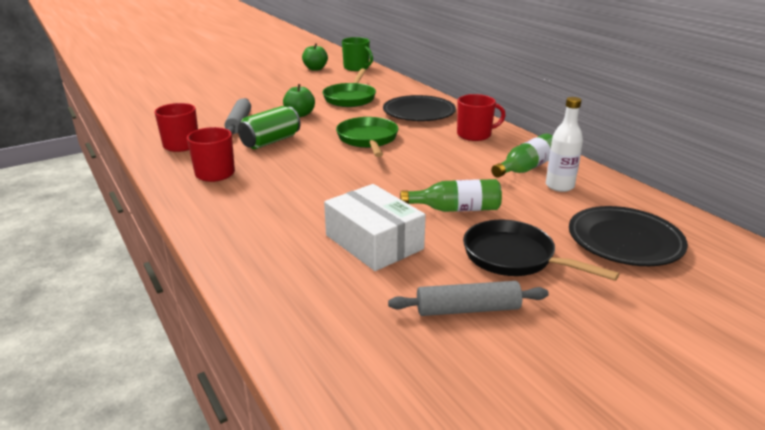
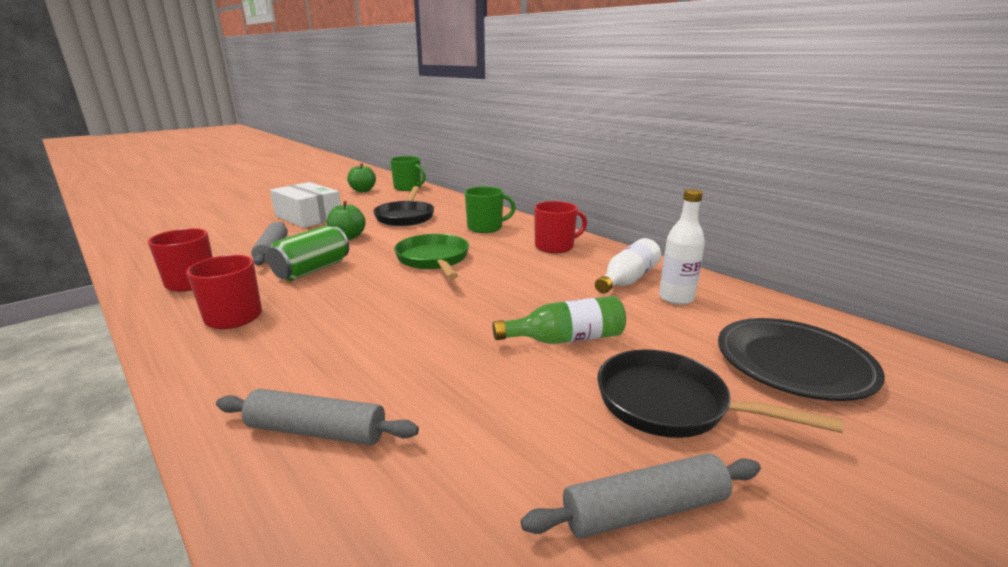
camera: 10 degrees left, 5 degrees down
(273, 249) = (317, 431): none -> grey rolling pin
(350, 98) = (405, 217): green pan -> black pan
(374, 242) = (469, 401): white box -> white box (308, 217)
(419, 113) = (485, 227): black plate -> green mug
(526, 168) = (627, 280): green bottle -> white bottle

